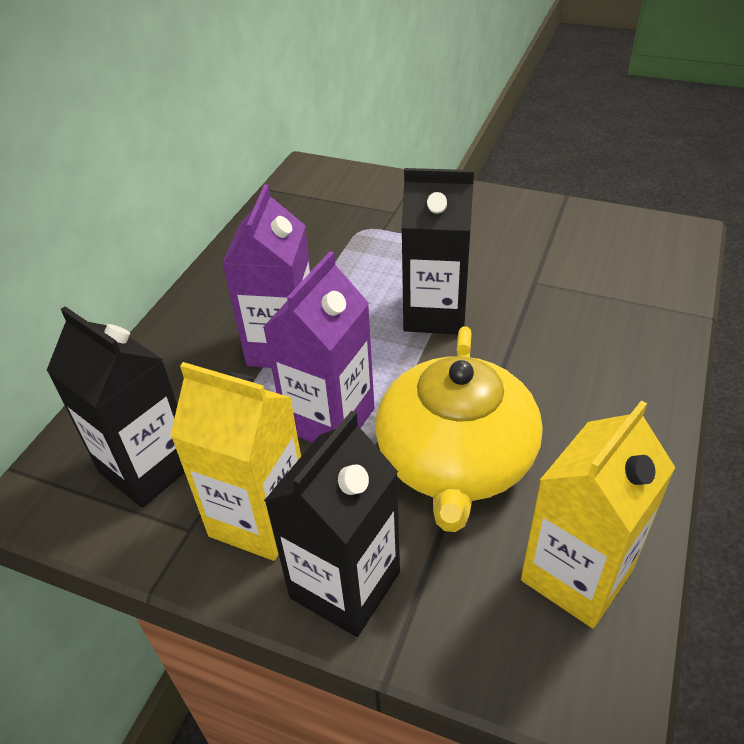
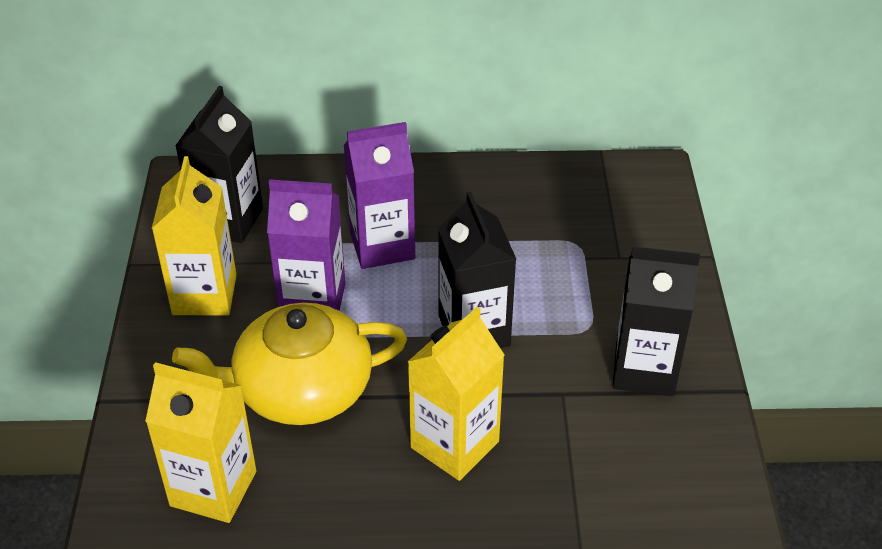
camera: 65 degrees right, 0 degrees up
(345, 585) = (164, 358): black carton -> black carton (644, 369)
(572, 361) = (455, 444): none -> yellow carton

